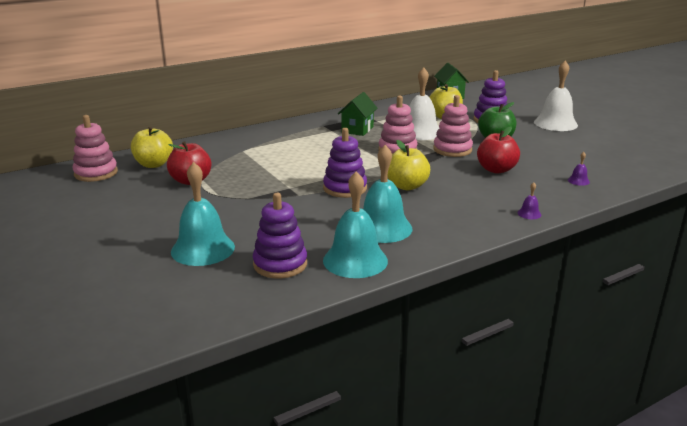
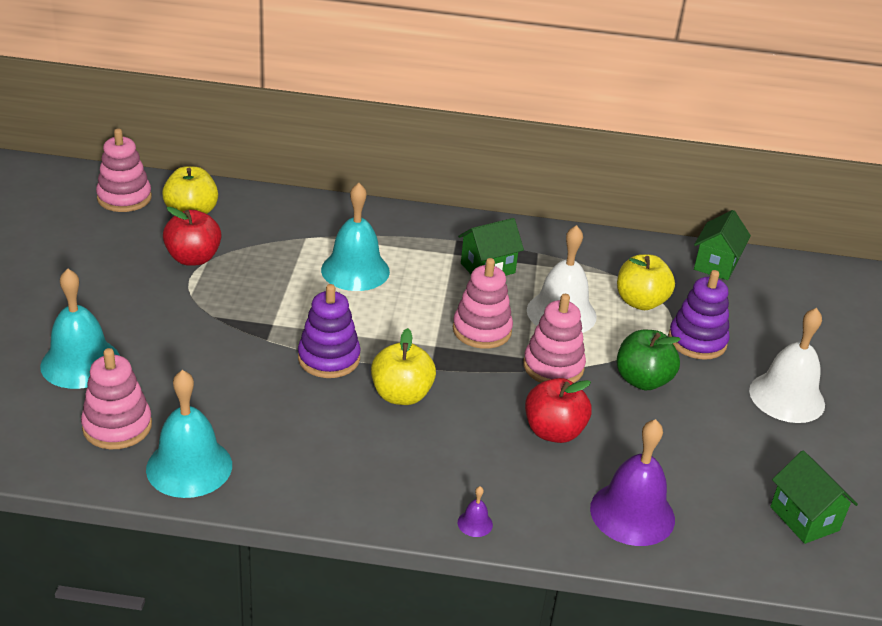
camera: 35 degrees right, 10 degrees up
(280, 264) = (117, 426): purple stacking toy -> pink stacking toy
(382, 228) = (280, 440): turquoise bell -> turquoise bell (355, 270)
(578, 181) = (632, 513): purple bell -> purple bell, size x2.45
(634, 154) = (804, 518): none -> green house

